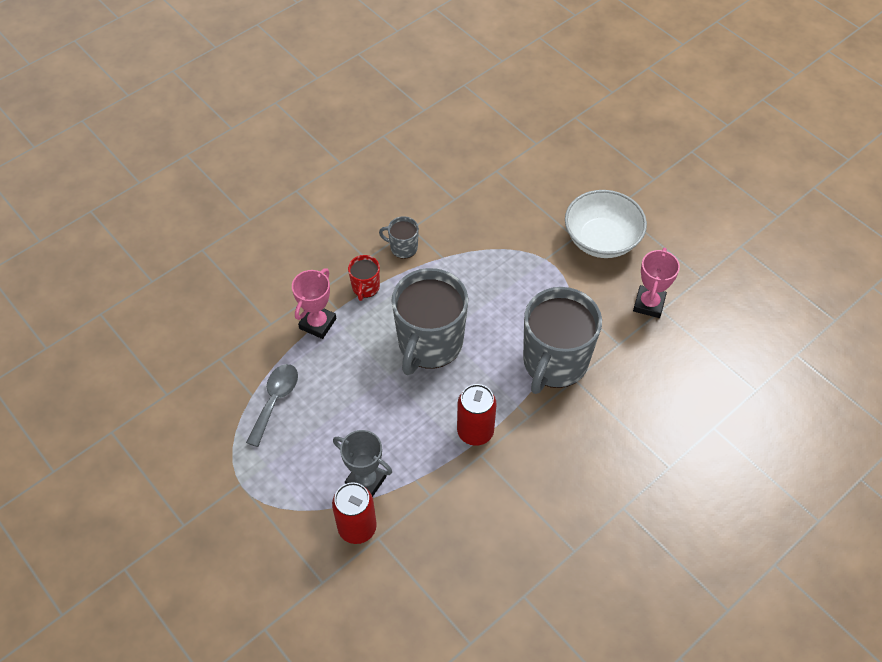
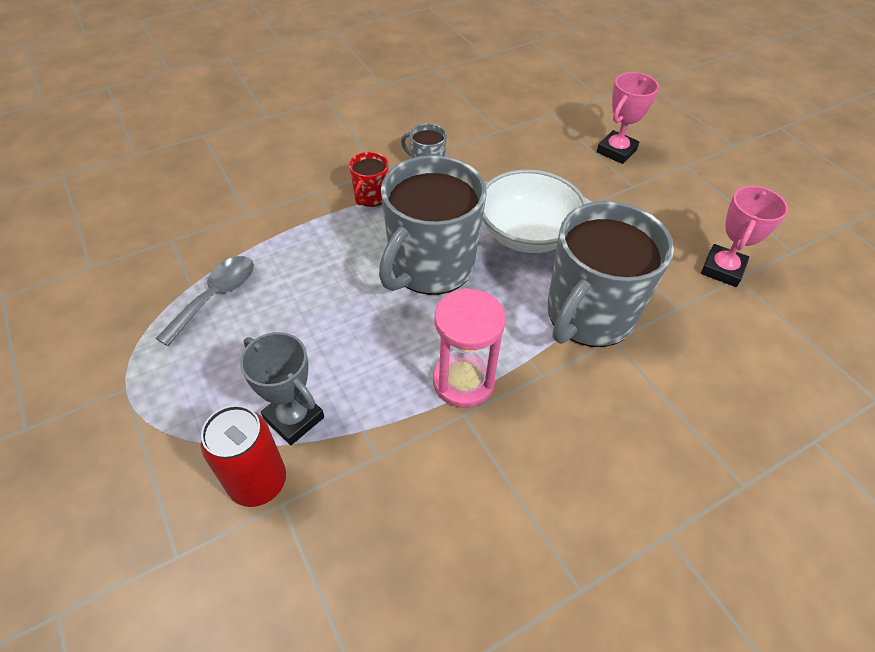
camera: 10 degrees right, 5 degrees down
(317, 323) = (301, 223): pink trophy -> pink trophy (616, 151)
(475, 431) = (463, 381): red can -> pink hourglass
(601, 239) = (666, 193): white bowl -> white bowl (527, 234)

